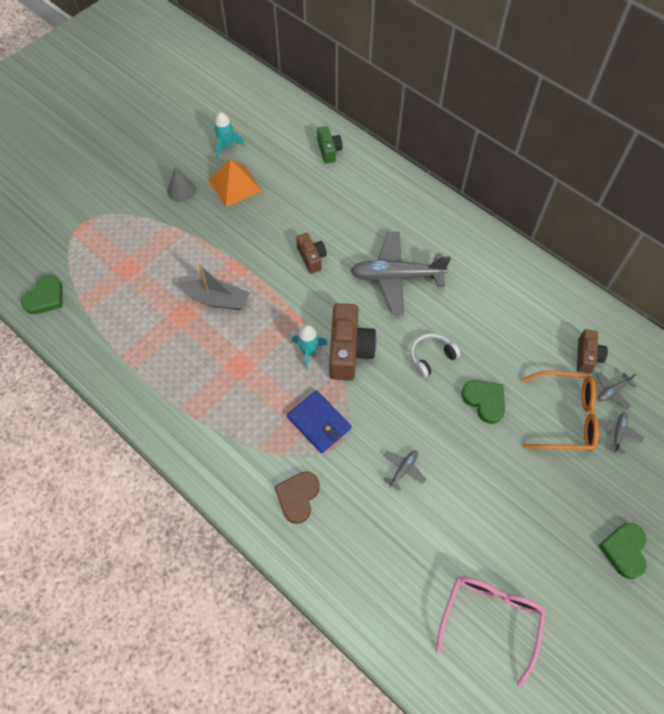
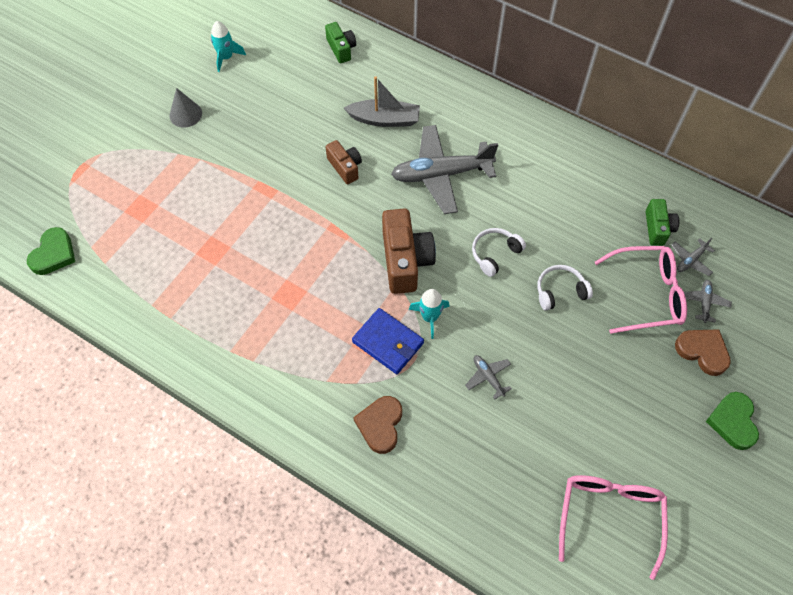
camera: 10 degrees left, 0 degrees up
(216, 299) = (249, 228): grey boat -> grey boat (384, 119)
(235, 185) = (244, 100): orange pyramid -> none
(308, 351) = (361, 268): turquoise rocket -> turquoise rocket (430, 317)
(403, 470) = (488, 377): grey plane -> grey plane turned 60 degrees counterclockwise
(484, 401) = (560, 291): green heart -> white headphones
(564, 417) = (646, 294): orange glasses -> pink glasses
(587, 356) = (657, 228): brown camera -> green camera
(607, 479) = (702, 351): none -> brown heart

